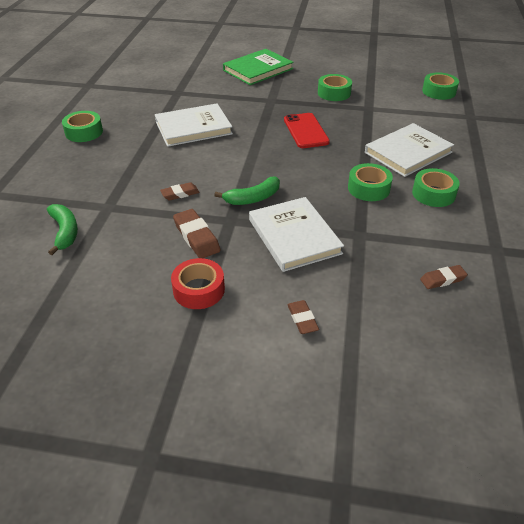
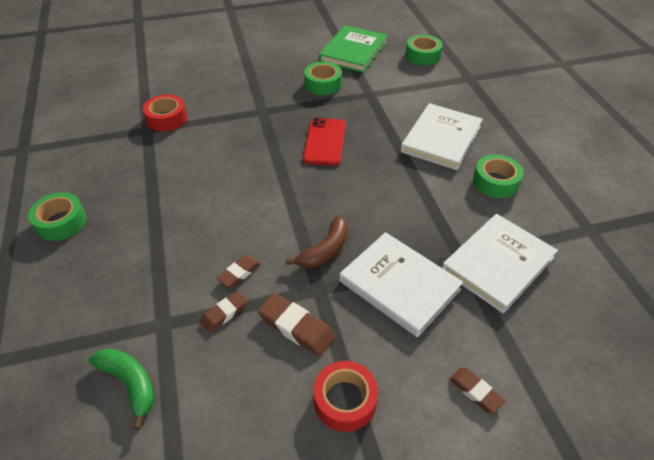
camera: 25 degrees left, 5 degrees up
(193, 128) = (197, 174): white book -> white book (498, 264)
(196, 89) = (167, 119): none -> red tape
(253, 198) = (325, 250): green banana -> brown banana
(258, 69) = (222, 74): green book -> green book (353, 52)
(305, 131) = (324, 142): red phone -> red phone turned 45 degrees clockwise
(368, 188) = (433, 196): green tape -> none
(442, 279) = (568, 284): brown eraser -> brown eraser (224, 313)

